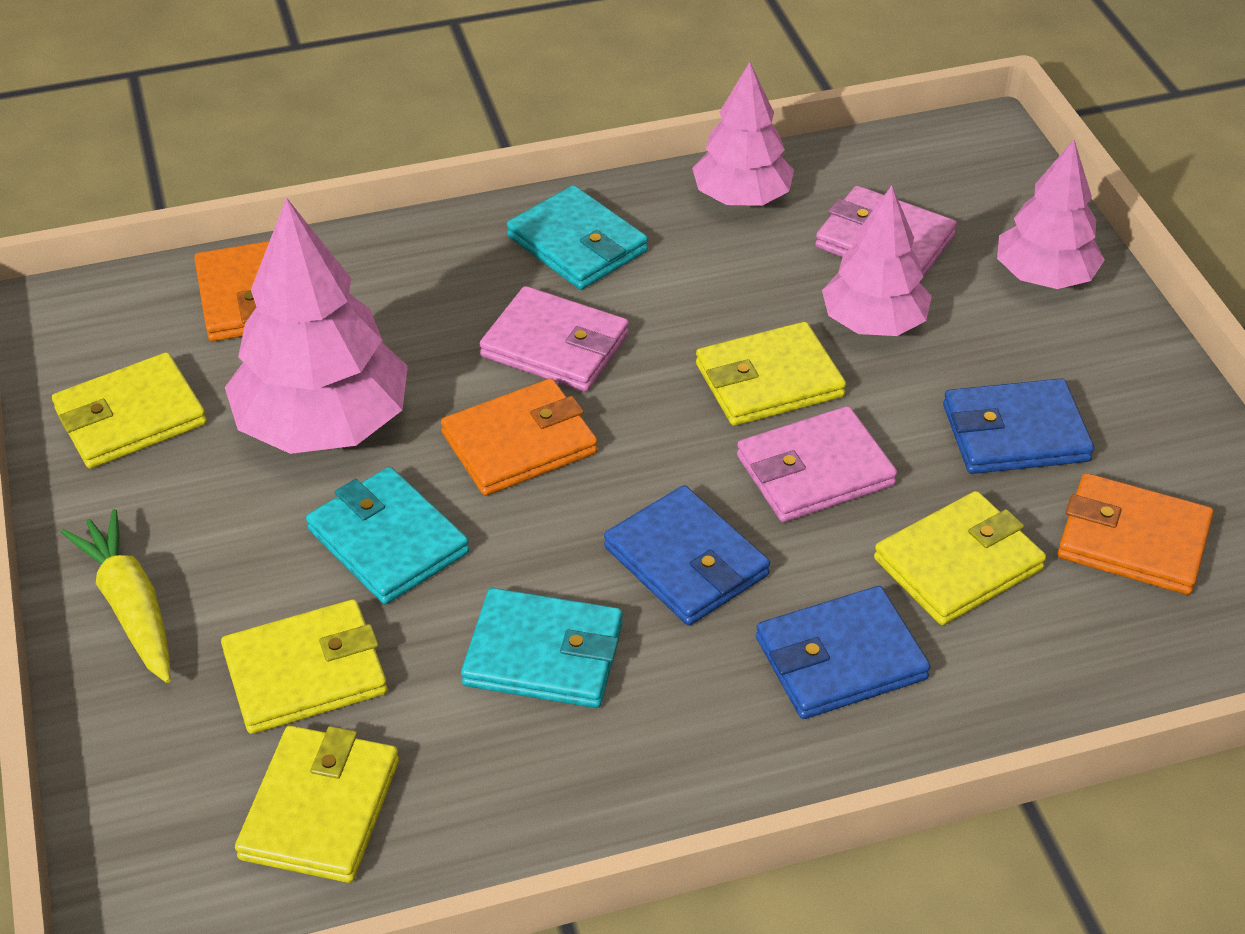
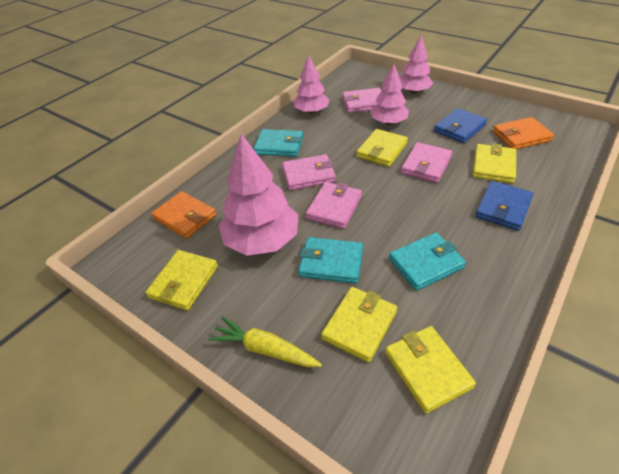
camera: 35 degrees left, 0 degrees up
(519, 443) = (334, 207): orange wallet -> pink wallet
(686, 561) = (427, 209): blue wallet -> none

